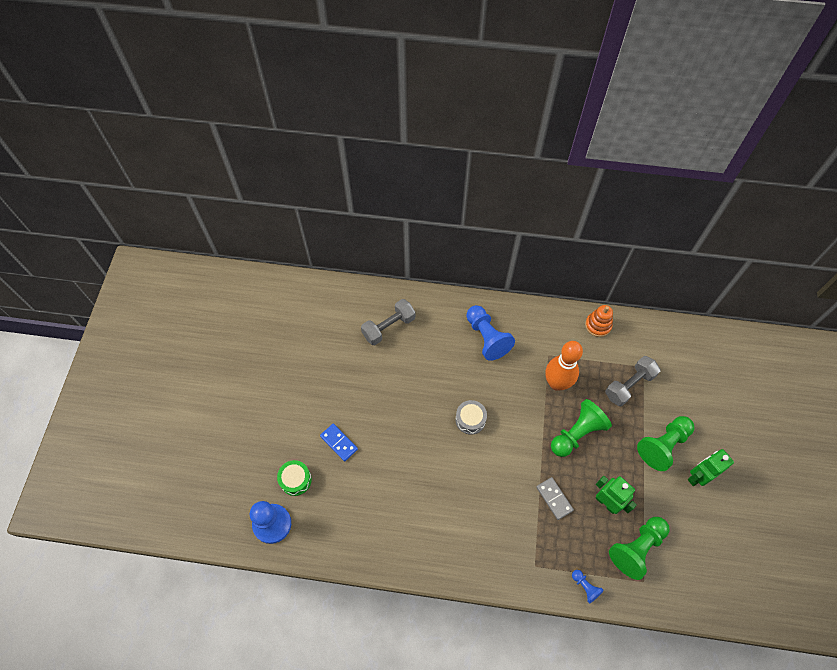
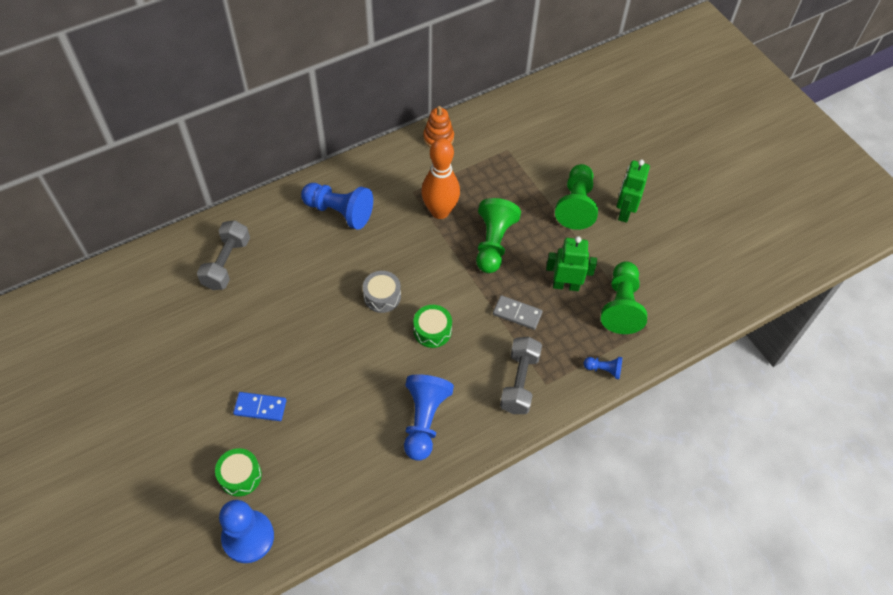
camera: 40 degrees left, 5 degrees down
(432, 529) = (424, 421): none -> blue pawn
(485, 469) = (432, 331): none -> green drum
(629, 385) = (507, 173): grey dumbbell -> grey dumbbell (519, 382)

